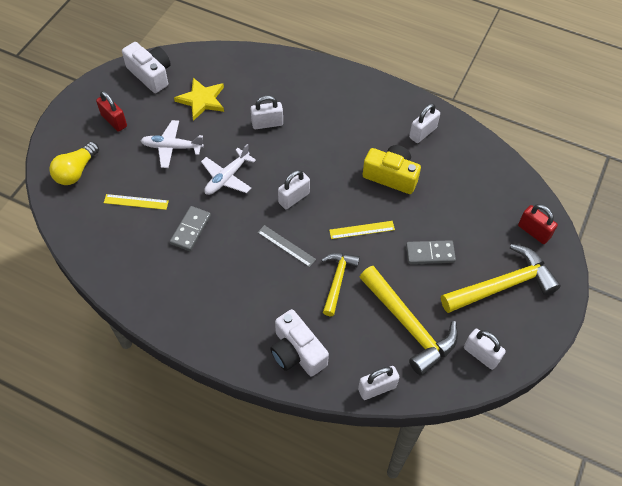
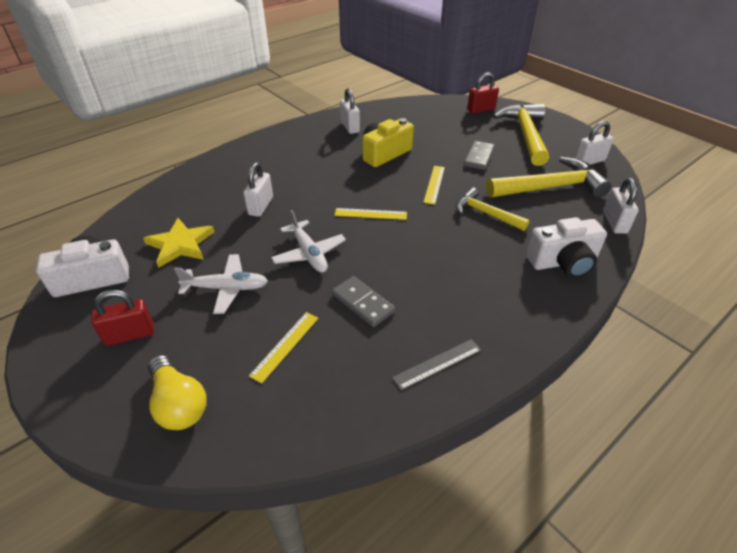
camera: 65 degrees left, 15 degrees down
(172, 147) = (227, 288): white plane -> white plane turned 120 degrees counterclockwise
(286, 246) = (427, 234): grey ruler -> grey ruler (437, 363)
(294, 198) = (370, 214): white padlock -> yellow ruler

